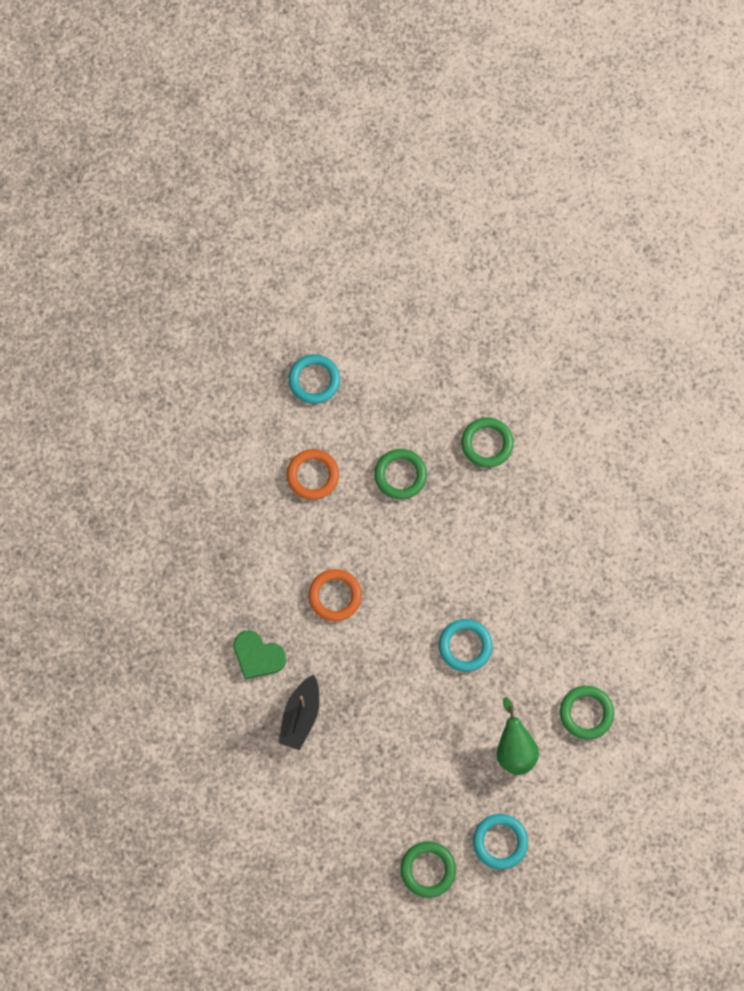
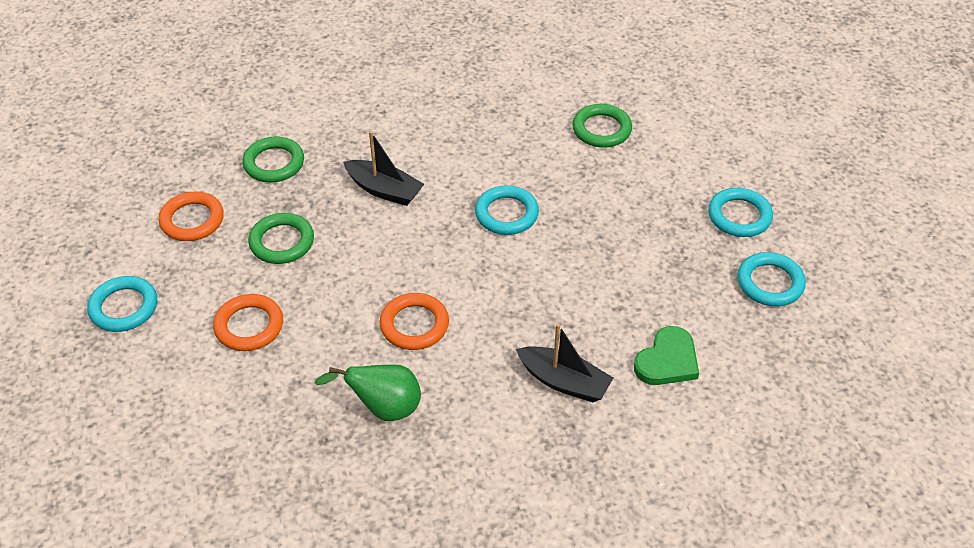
camera: 80 degrees left, 25 degrees down
(258, 656) = (474, 418): green heart -> green heart (667, 360)
(410, 399) = (192, 220): none -> orange ring
(428, 870) = (770, 283): green ring -> turquoise ring
(473, 541) = (384, 190): none -> black boat
(514, 749) = (633, 190): green pear -> green pear (383, 408)

